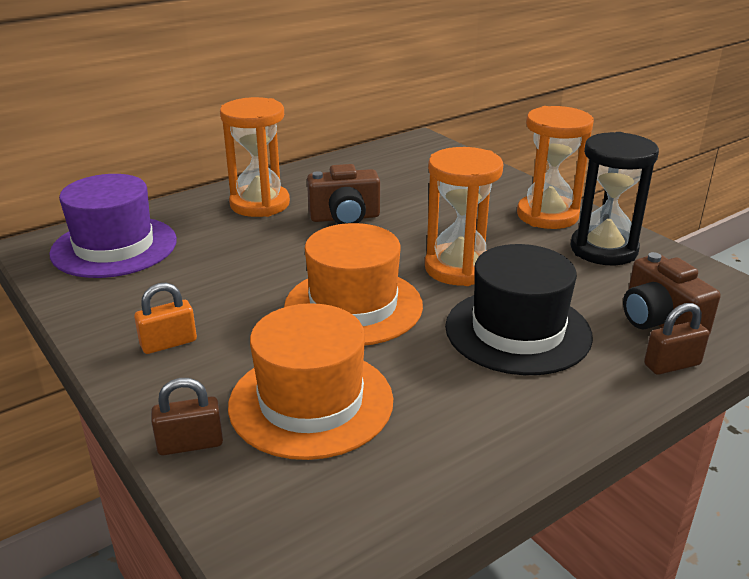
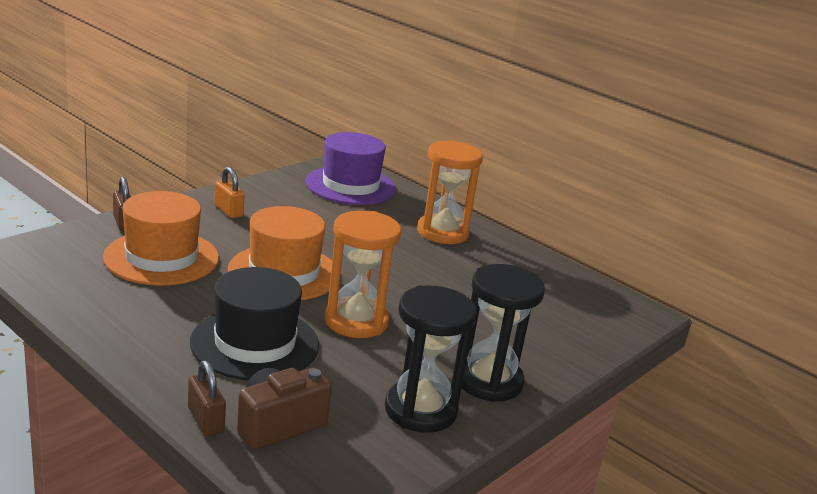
camera: 75 degrees right, 5 degrees down
(345, 218) = (433, 269): brown camera -> none
(547, 215) = (488, 381): orange hourglass -> black hourglass

